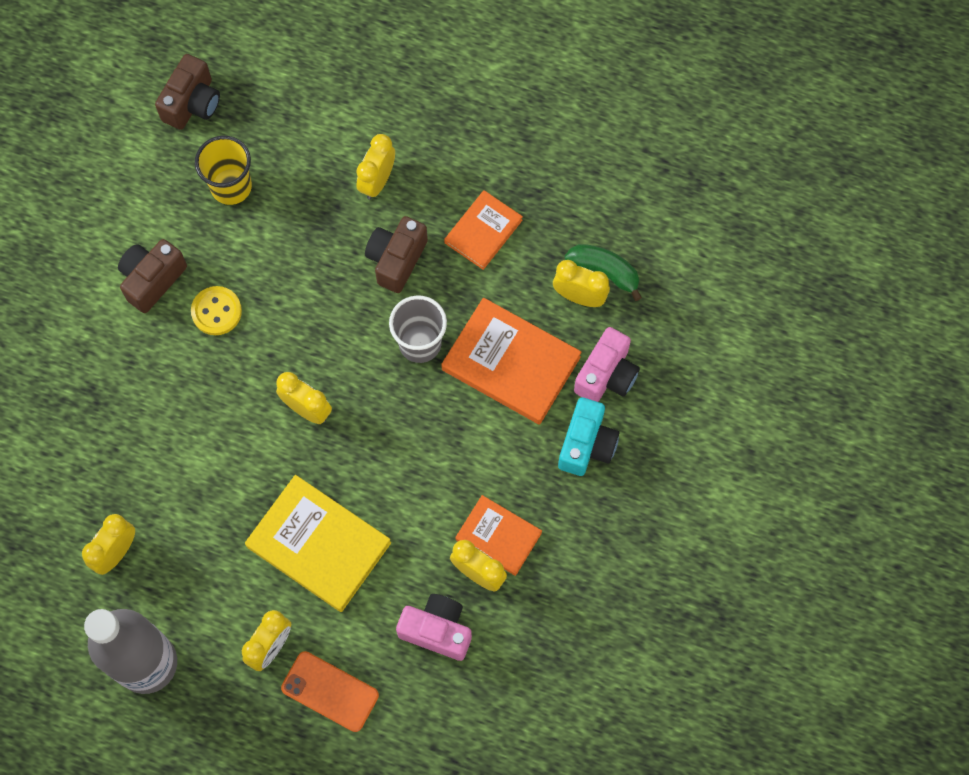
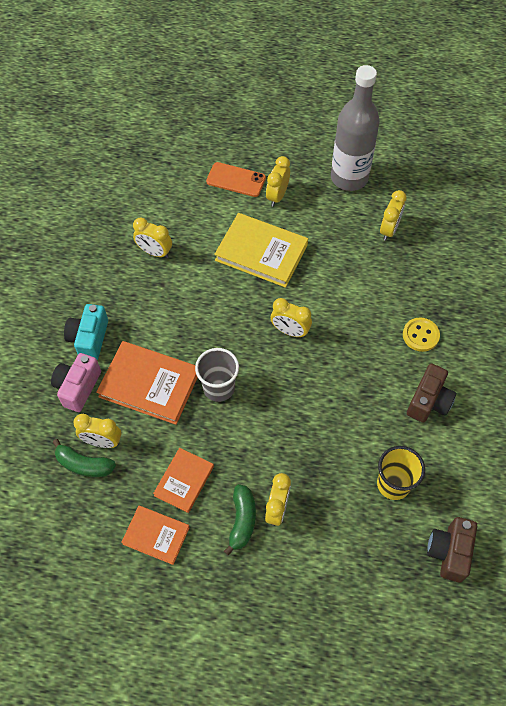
camera: 170 degrees right, 10 degrees down
(216, 311) = (373, 386): yellow button -> yellow button (420, 335)
(396, 259) = (248, 447): brown camera -> none
(421, 175) = (242, 520): none -> green banana
(437, 630) = (176, 219): pink camera -> none
(498, 536) = (144, 274): orange book -> orange book (156, 535)

